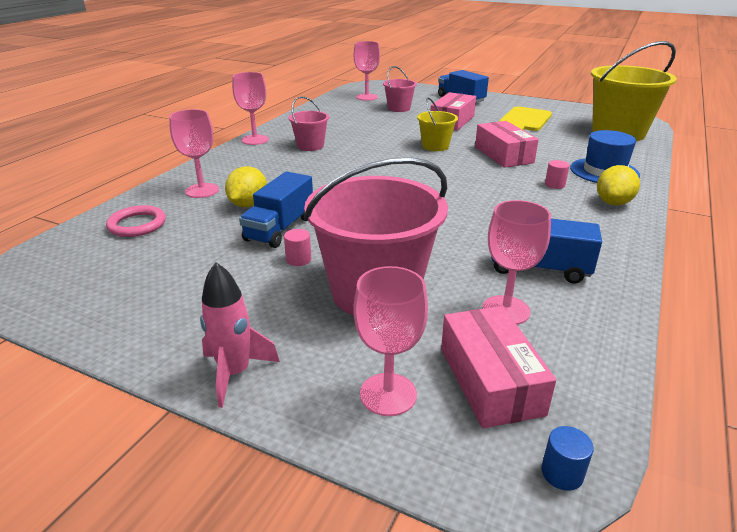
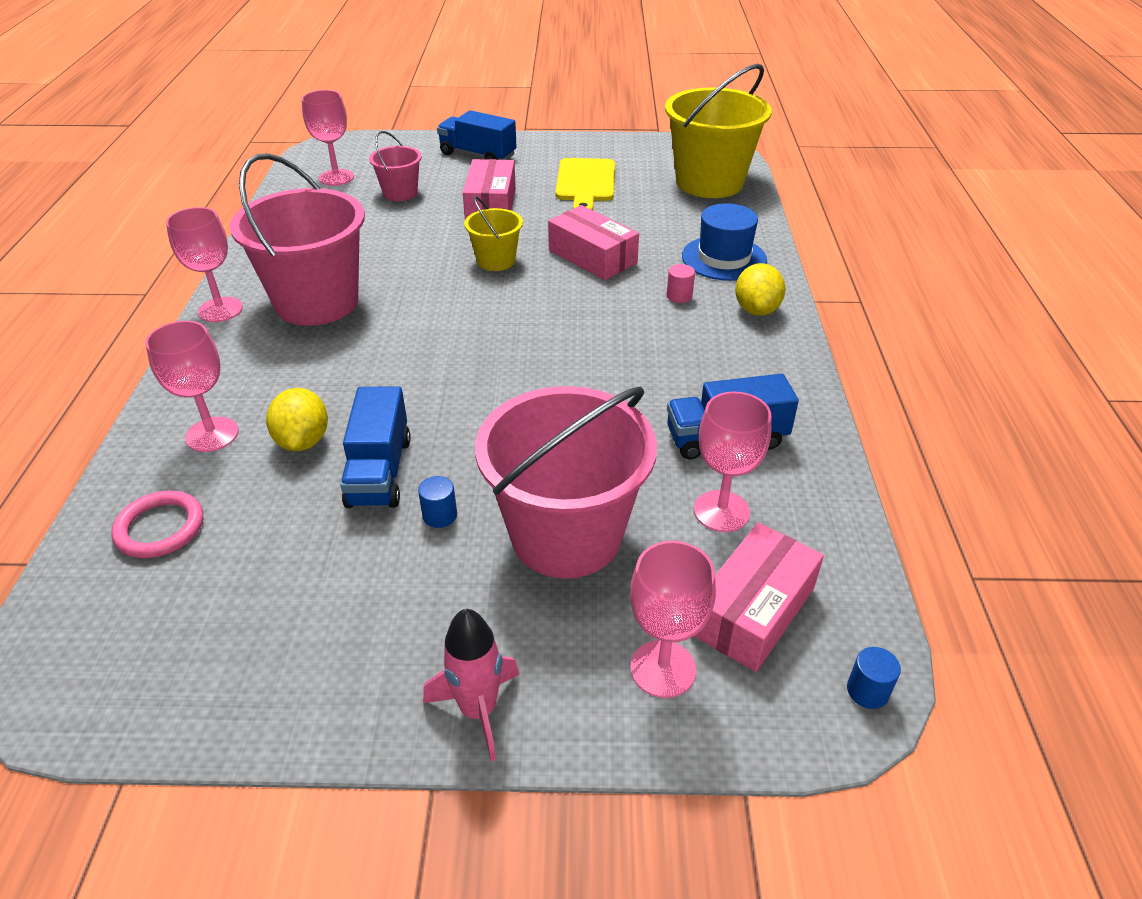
camera: 25 degrees left, 10 degrees up
(298, 259) = (440, 515): pink cylinder -> blue cylinder
(310, 146) = (317, 302): pink bucket -> pink bucket, size x2.02
(490, 380) = (753, 610): pink box -> pink box turned 75 degrees clockwise

